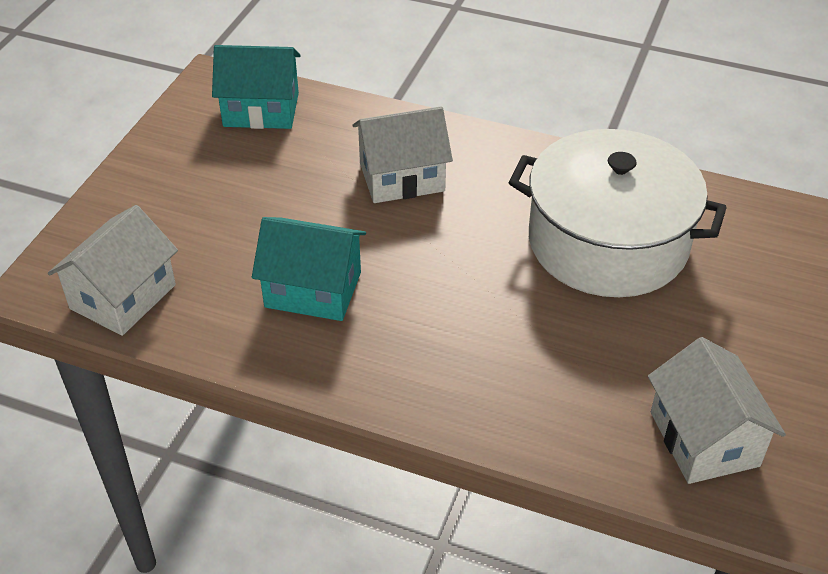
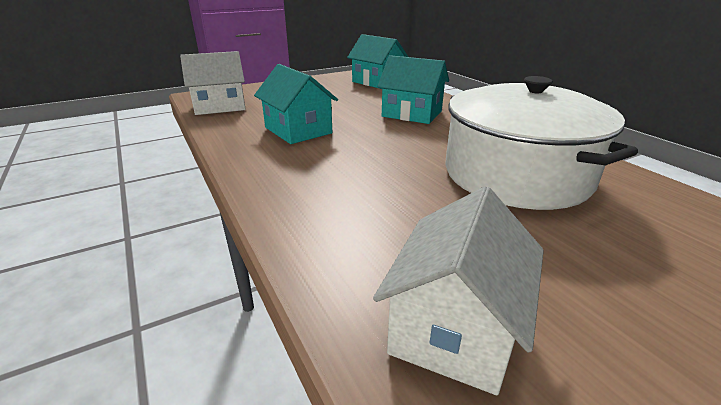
camera: 40 degrees right, 15 degrees down
(402, 177) = (412, 114): white house -> turquoise house

